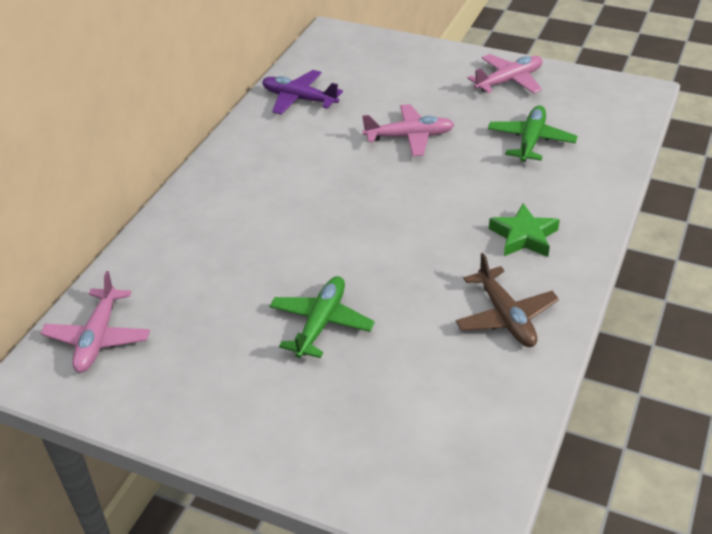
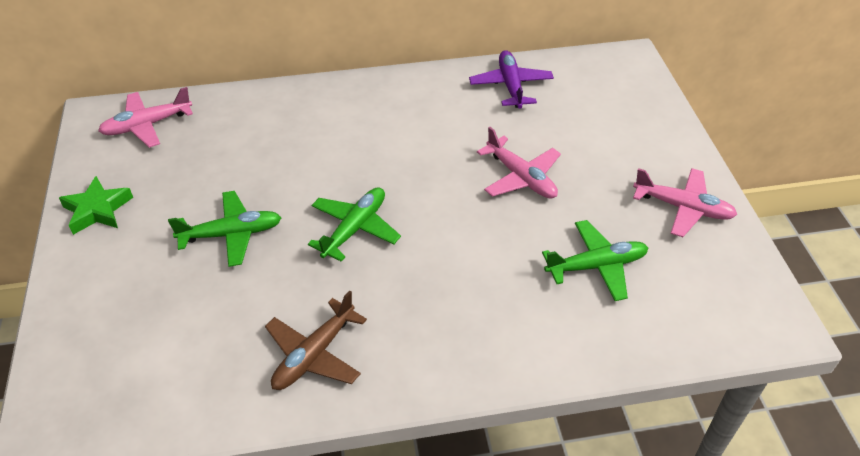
camera: 55 degrees right, 5 degrees up
(384, 245) = (355, 228): none -> green plane
(524, 236) = (439, 322): green star -> green star (97, 210)

